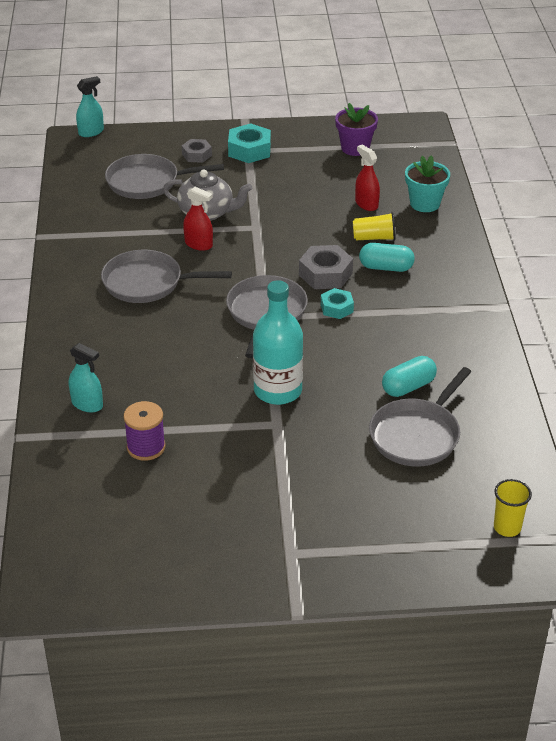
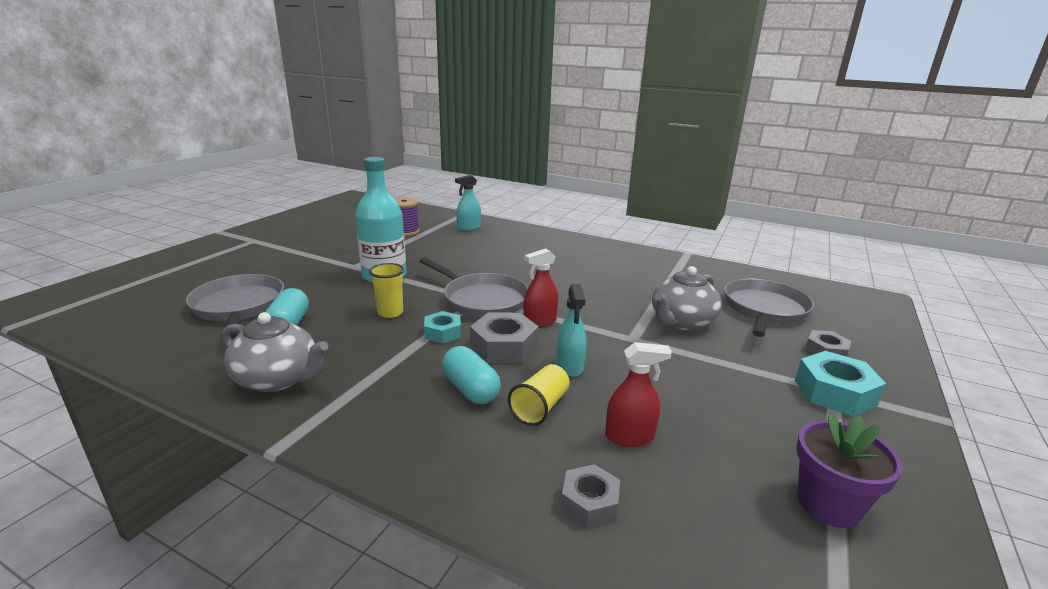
camera: 120 degrees right, 15 degrees down
(91, 132) = (893, 309): turquoise spray bottle -> turquoise spray bottle (570, 366)
(147, 283) = (582, 270): grey pan -> none
(198, 244) = (623, 303): red spray bottle -> red spray bottle (540, 322)
(386, 267) = (470, 389): turquoise capsule -> turquoise capsule turned 75 degrees counterclockwise
(425, 204) = (589, 502): turquoise flower pot -> grey nut
(462, 345) = (278, 379): none -> grey teapot
(507, 527) = (95, 303): yellow cup -> yellow cup (390, 312)

